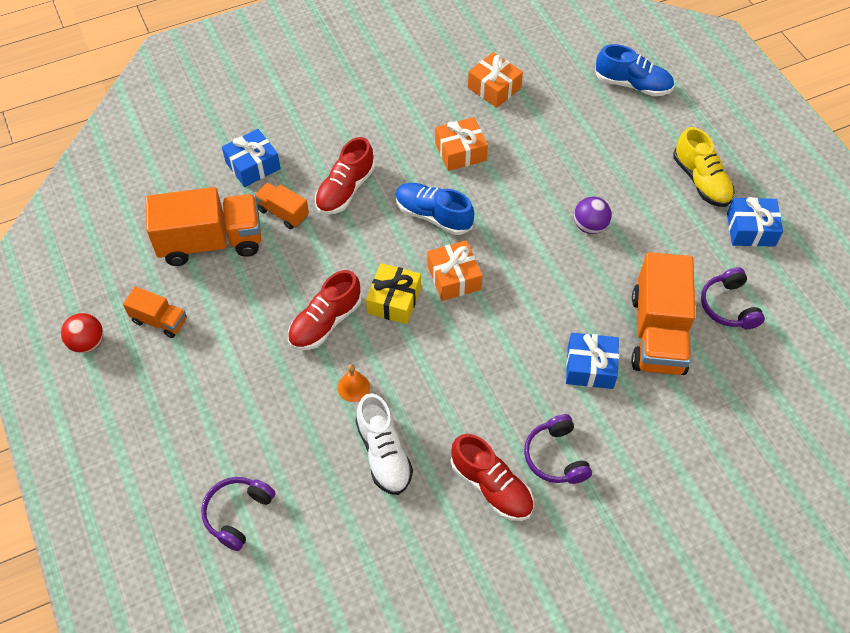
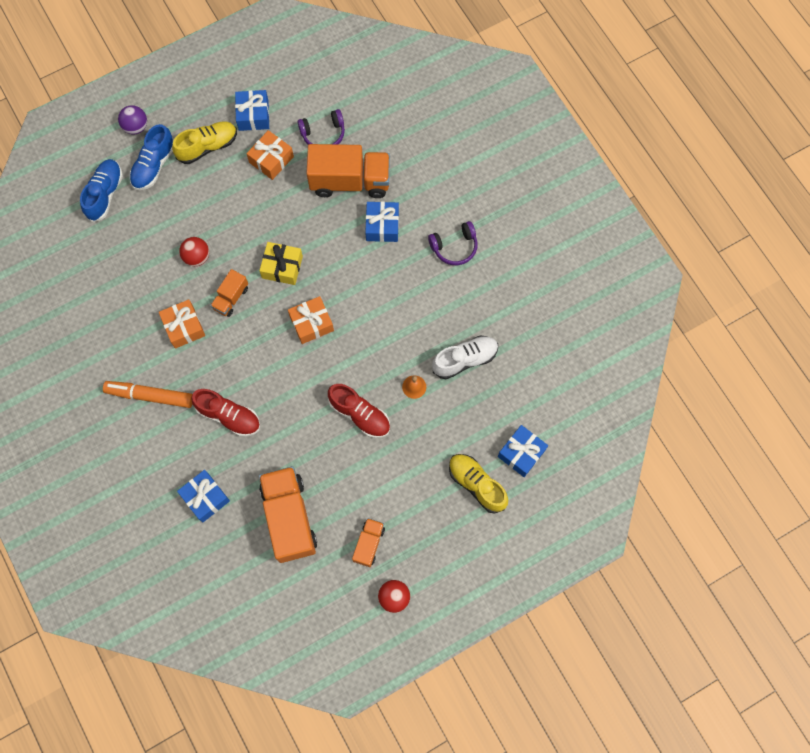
camera: 95 degrees left, 15 degrees up
(206, 451) = (477, 484): none -> yellow shoe
(237, 514) = (521, 453): purple headphones -> blue gift
(283, 213) = (256, 463): orange truck -> orange truck (231, 298)
(380, 121) = (150, 396): none -> orange marker
(394, 300) = (336, 366): yellow gift -> yellow gift (282, 267)
(433, 216) = (252, 343): blue shoe -> blue shoe (154, 165)
(491, 486) = (481, 287): red shoe -> none
(494, 88) = (110, 304): orange gift -> orange gift (271, 159)
(550, 166) = (197, 257): none -> red ball
(589, 226) = (256, 227): purple ball -> purple ball (136, 127)

